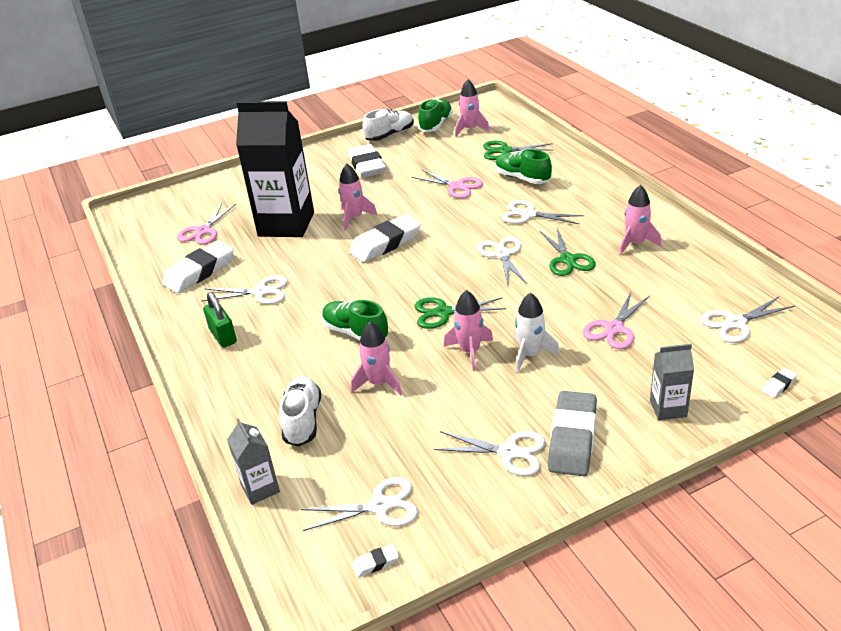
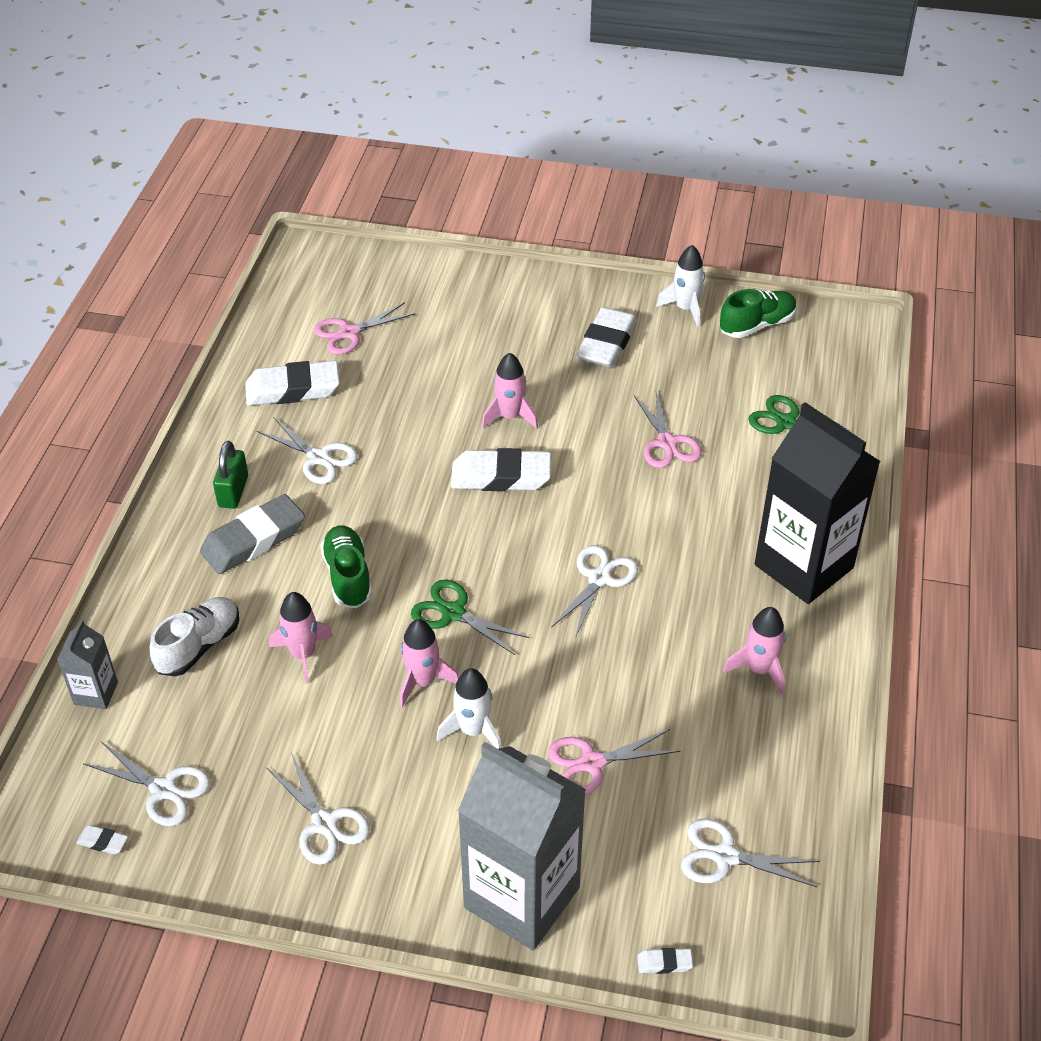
camera: 35 degrees right, 10 degrees up
(286, 224) = (435, 378): black carton -> black carton (803, 566)
(390, 135) = (685, 309): white shoe -> white rocket
(470, 129) = (788, 360): pink rocket -> none
(522, 178) = (754, 481): green shoe -> none
(528, 214) = (694, 541): white scissors -> none
(567, 260) = (658, 637): green scissors -> none
(572, 438) = (395, 856): grey eraser -> grey eraser (254, 540)
(668, 408) = (522, 897): grey carton -> grey carton, size x2.21

